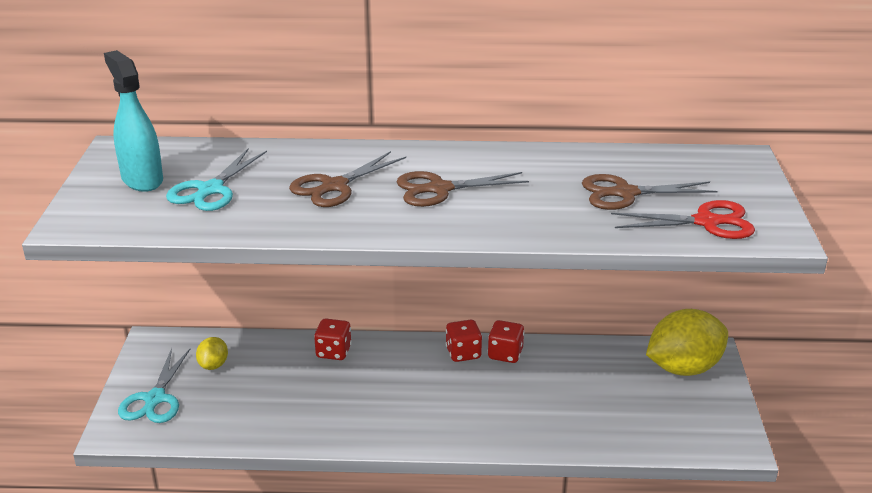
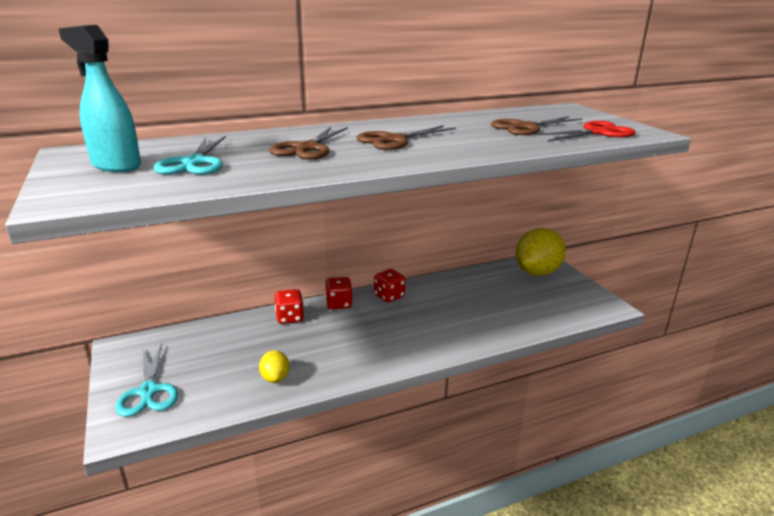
camera: 25 degrees left, 5 degrees down
(213, 365) = (190, 351): yellow lemon -> yellow lemon (275, 378)
(505, 354) = (419, 290): red dice -> red dice (339, 304)

